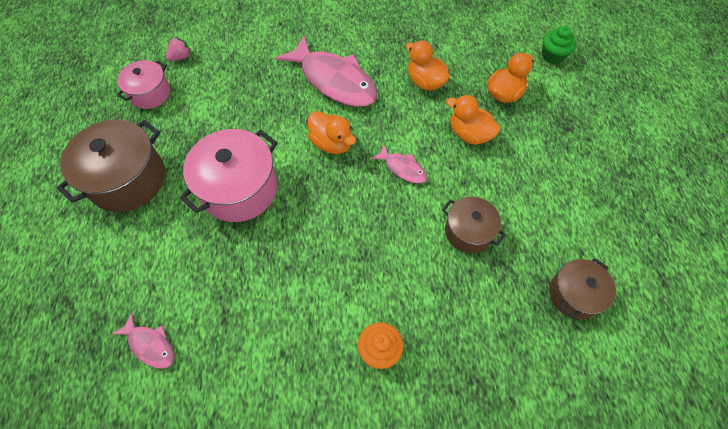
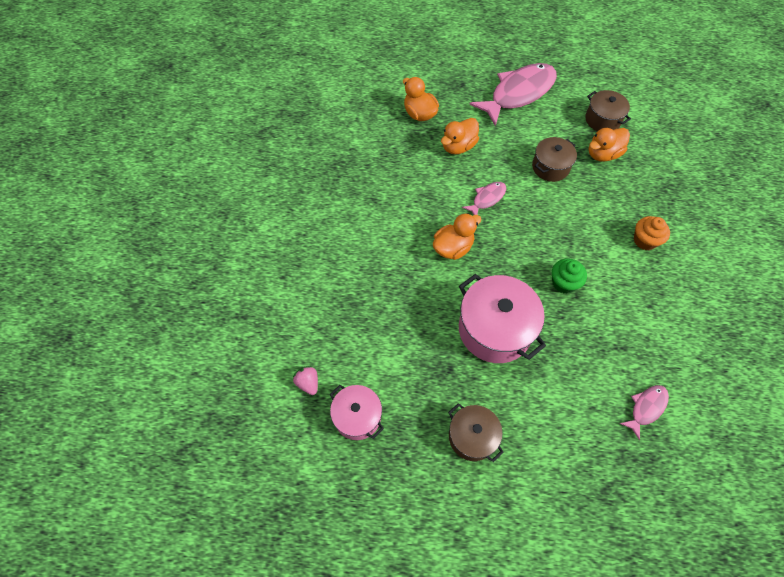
camera: 80 degrees left, 0 degrees up
(127, 179) = (472, 437): brown pot -> brown pot, size x0.59
(334, 80) = (377, 236): pink fish -> pink fish (518, 93)
(425, 82) = (394, 165): orange duck -> orange duck (603, 154)
(552, 56) = (384, 72): green cupcake -> green cupcake (564, 283)

